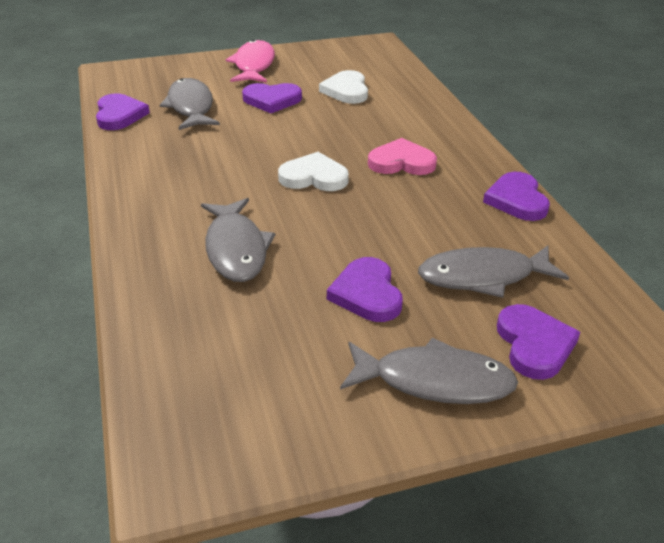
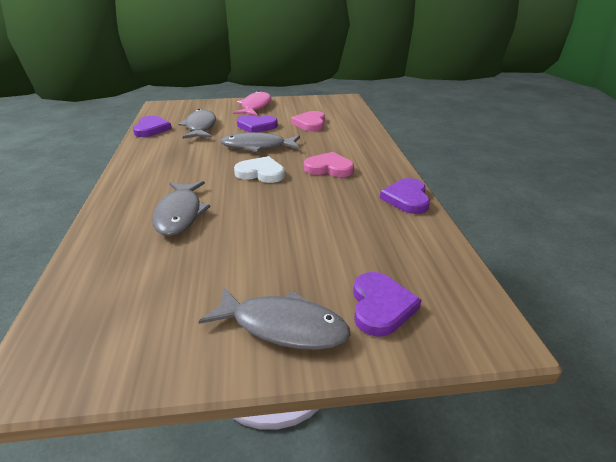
camera: 10 degrees right, 5 degrees down
(346, 90) = (310, 123): white heart -> pink heart
(367, 294) = (260, 253): purple heart -> none
(483, 276) = (358, 250): grey fish -> grey fish (257, 147)

